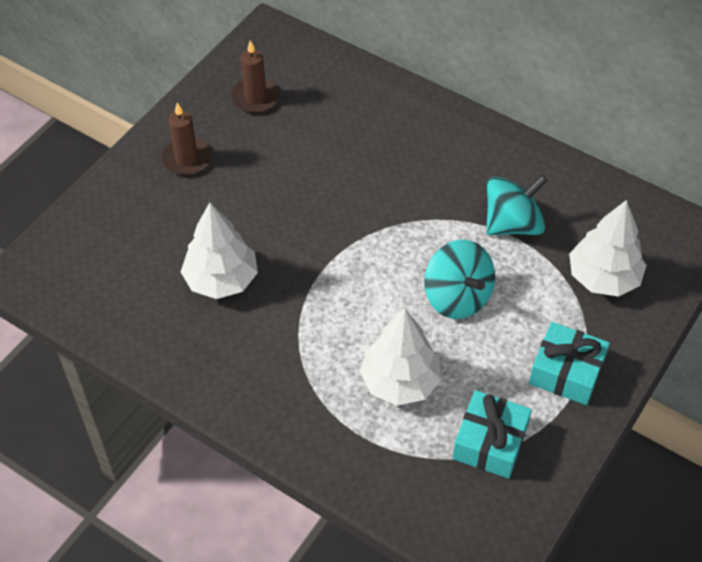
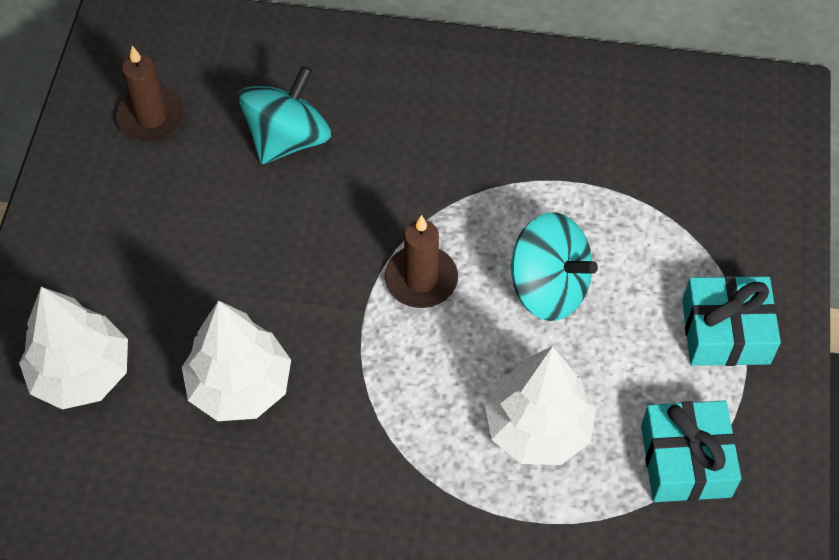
camera: 25 degrees left, 5 degrees up
(186, 159) = (103, 237): brown candle -> brown candle (421, 279)
(512, 224) = (564, 166): turquoise spinning top -> turquoise spinning top (288, 139)
(603, 278) = (704, 193): white tree -> white tree (81, 374)

